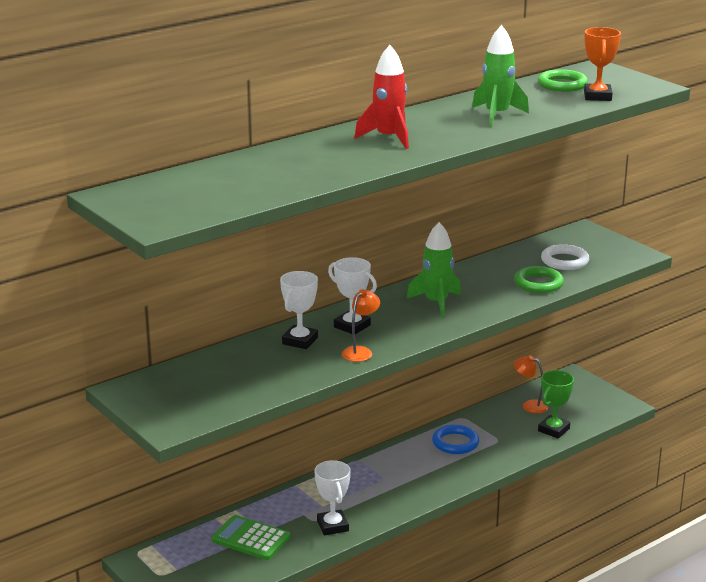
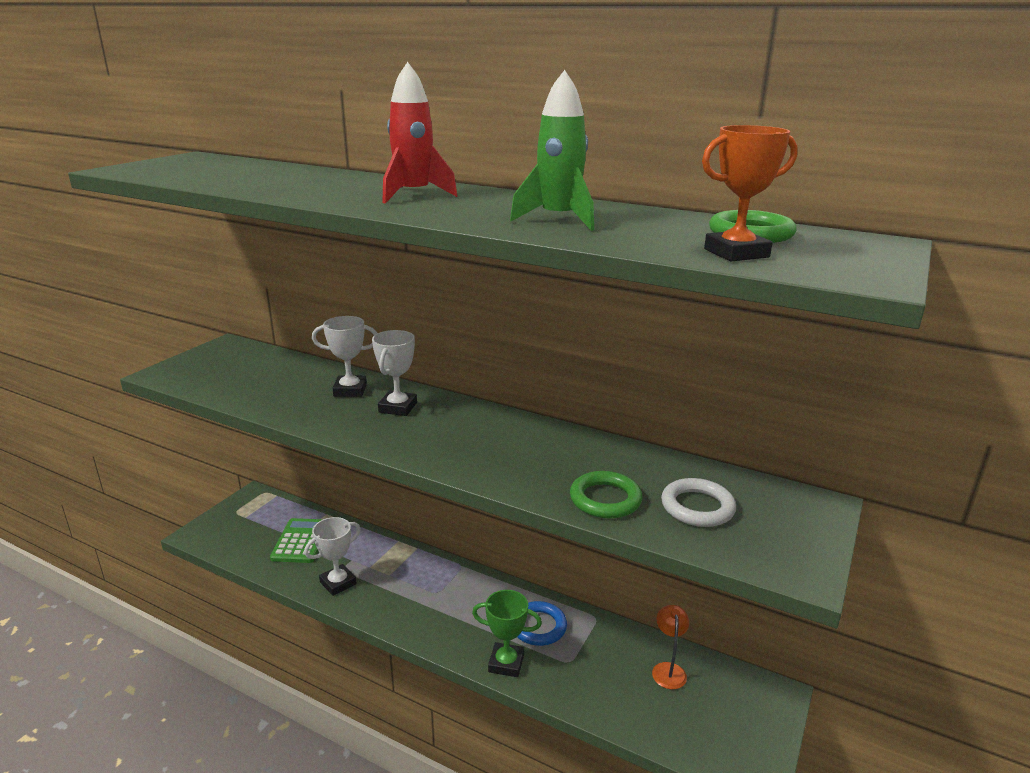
camera: 65 degrees right, 0 degrees up
(360, 351) = (341, 423): orange lamp -> none
(436, 303) = (488, 441): green rocket -> none
(553, 430) = (629, 709): green trophy -> green trophy (506, 663)

